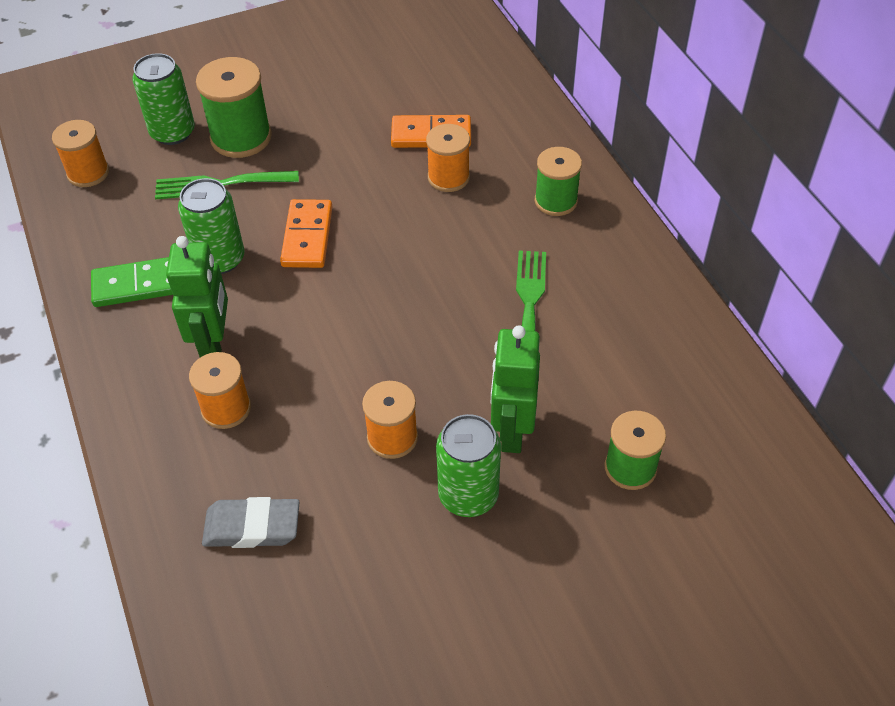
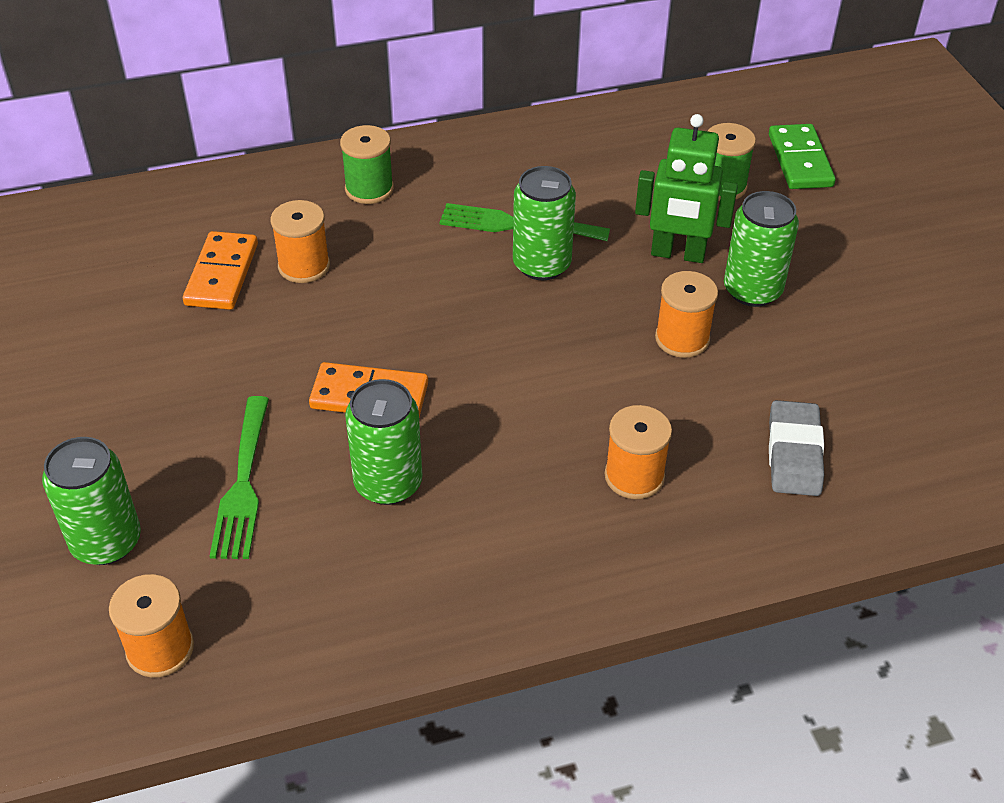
camera: 85 degrees left, 5 degrees down
(138, 285) = (416, 572): green domino -> green domino (800, 160)
(214, 344) = (534, 488): green robot -> none
(241, 137) = (151, 460): green spool -> none
(477, 327) = (541, 264): none -> green can

